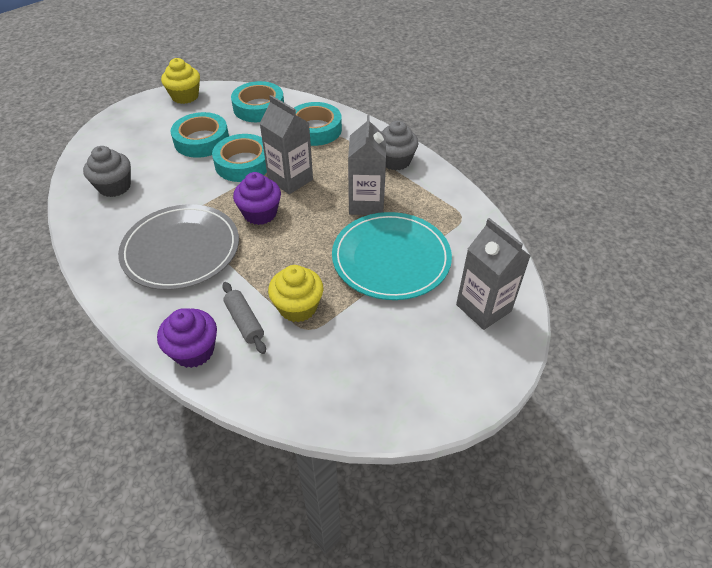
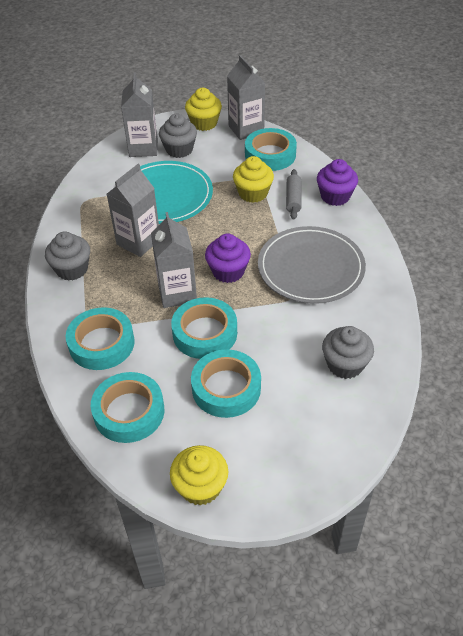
camera: 145 degrees left, 0 degrees up
(319, 379) = (270, 155): none -> turquoise tape
(388, 412) = (246, 129): none -> grey carton
(440, 327) = (179, 150): none -> grey cupcake
(456, 392) = (204, 123): none -> yellow cupcake

